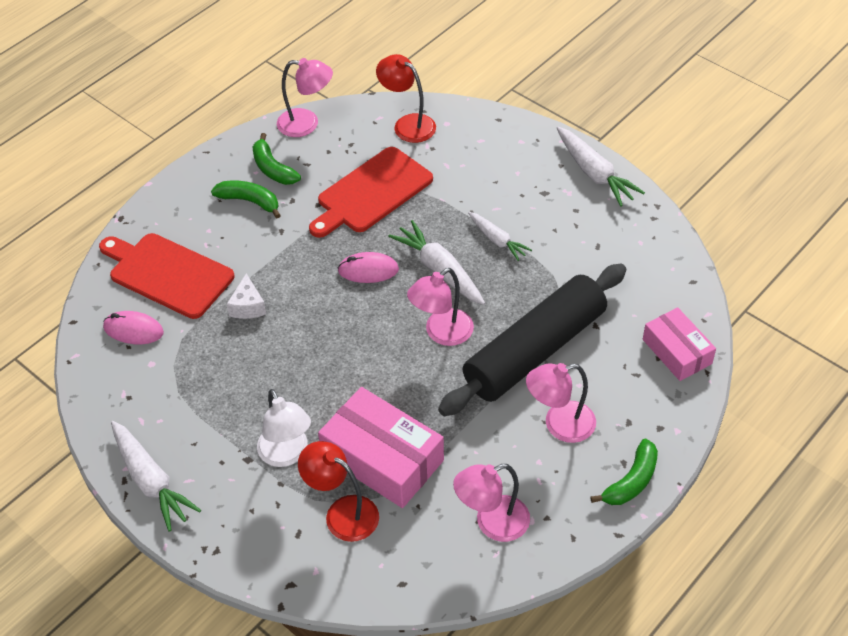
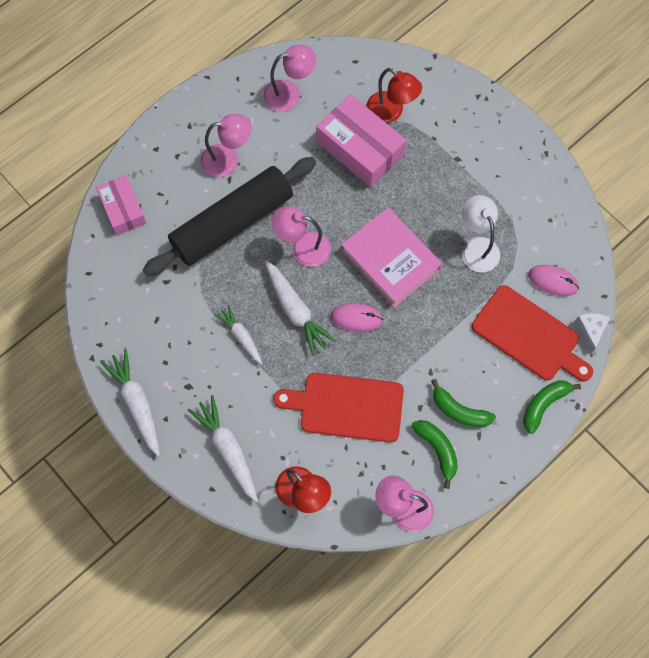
camera: 175 degrees left, 20 degrees up
(151, 481) = (526, 150): white carrot -> white carrot (228, 450)
(248, 306) = (459, 293): white cheese -> white cheese (590, 330)
(287, 454) = (429, 159): white lamp -> white lamp (477, 247)
(332, 332) = (390, 260): none -> pink book
(371, 193) = (346, 406): red cutting board -> red cutting board turned 135 degrees counterclockwise
(441, 333) = (303, 248): pink lamp -> pink lamp turned 135 degrees counterclockwise
(631, 481) = (188, 111): green banana -> green banana (544, 404)

